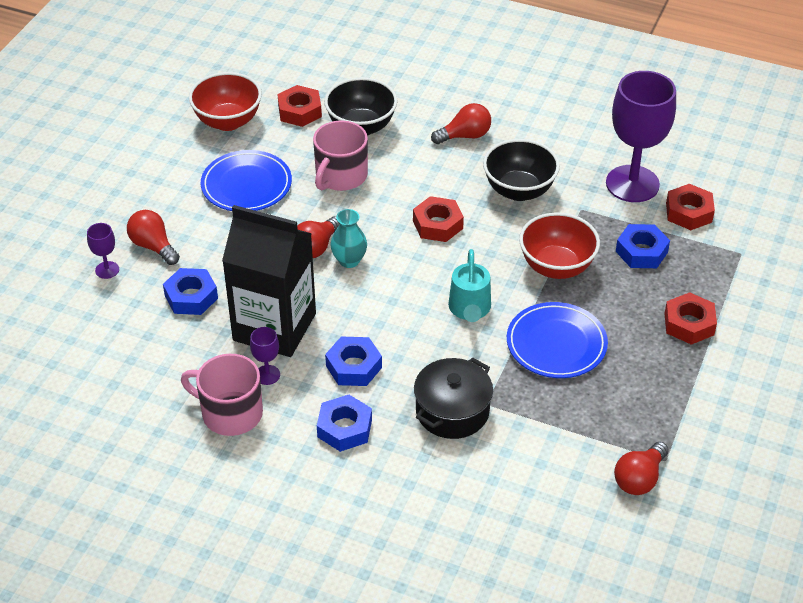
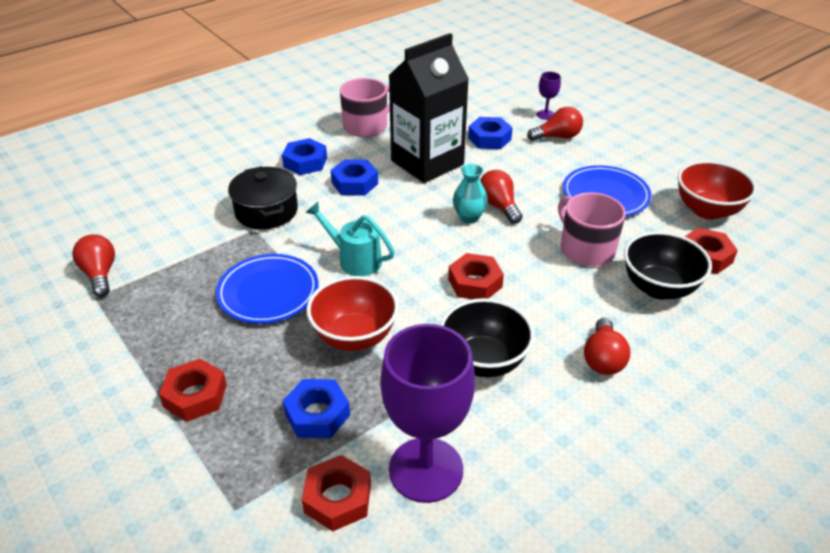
camera: 120 degrees right, 5 degrees down
(267, 375) = (384, 147): purple goblet -> none

